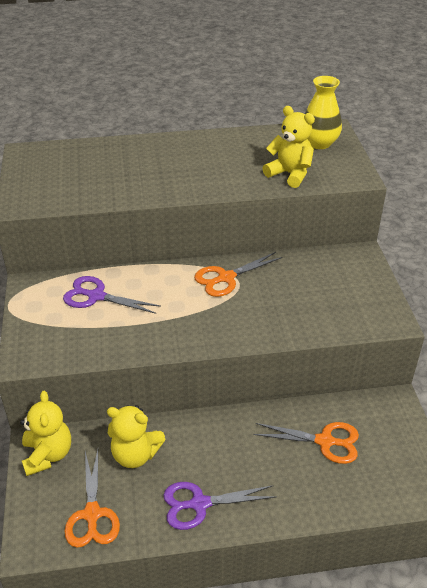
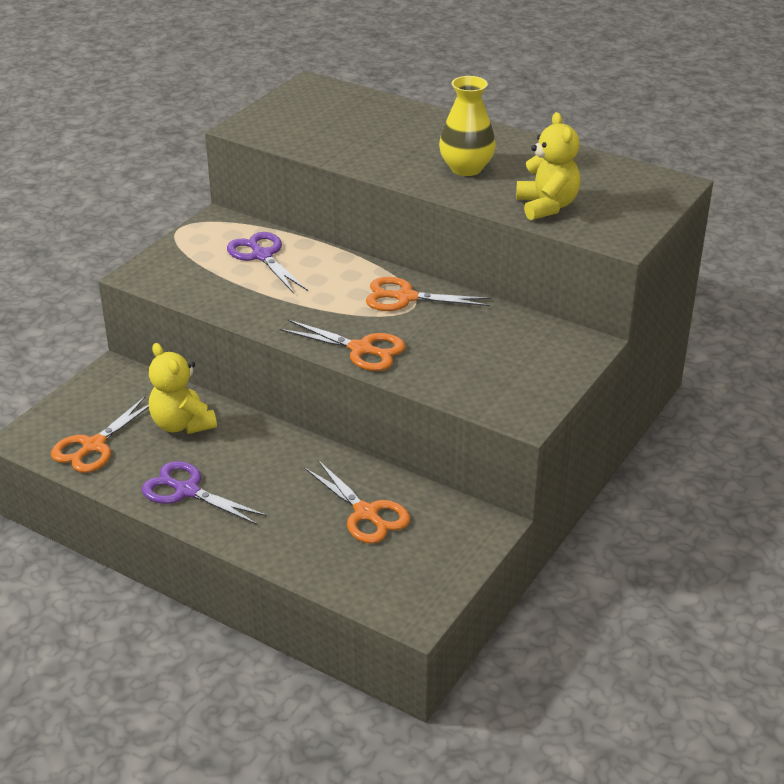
camera: 40 degrees right, 5 degrees down
(48, 455) = (113, 384): yellow teddy bear -> none
(247, 330) = (361, 349): none -> orange scissors
(319, 143) = (632, 191): yellow vase -> yellow vase (466, 168)

